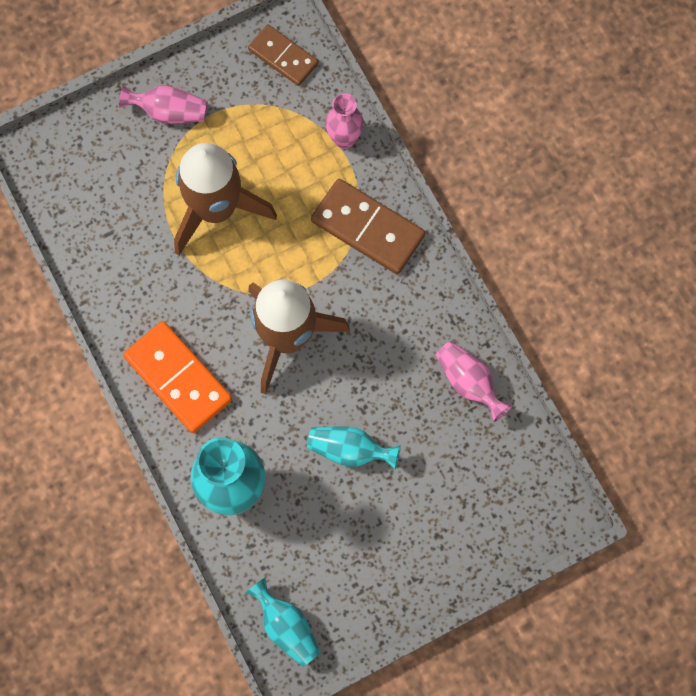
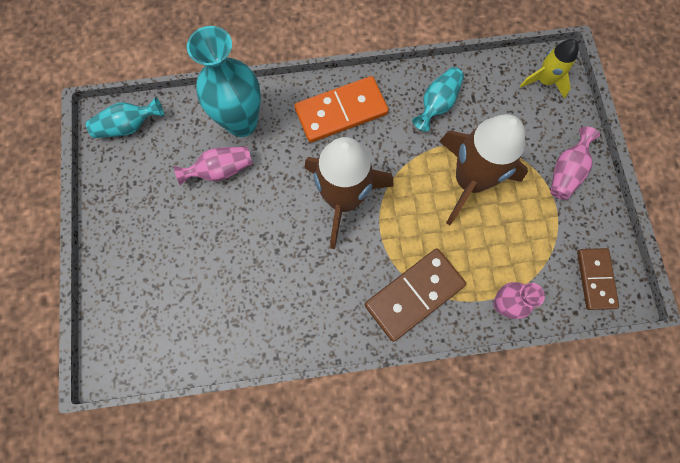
camera: 110 degrees right, 0 degrees up
(58, 161) = (544, 81): none -> yellow rocket
(283, 57) = (595, 279): brown domino -> brown domino turned 60 degrees counterclockwise
(349, 450) = (235, 214): turquoise vase -> turquoise vase (437, 104)
(468, 382) = (250, 329): pink vase -> pink vase (220, 170)

